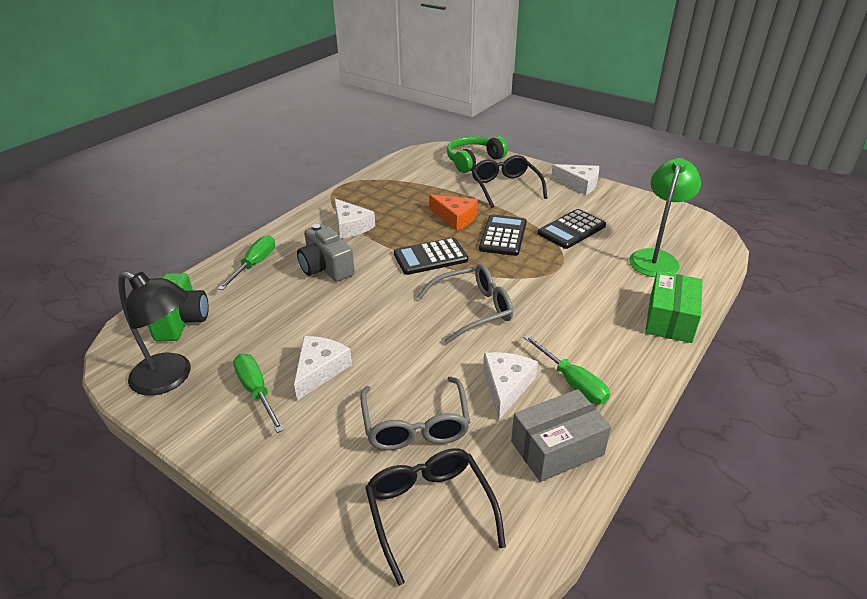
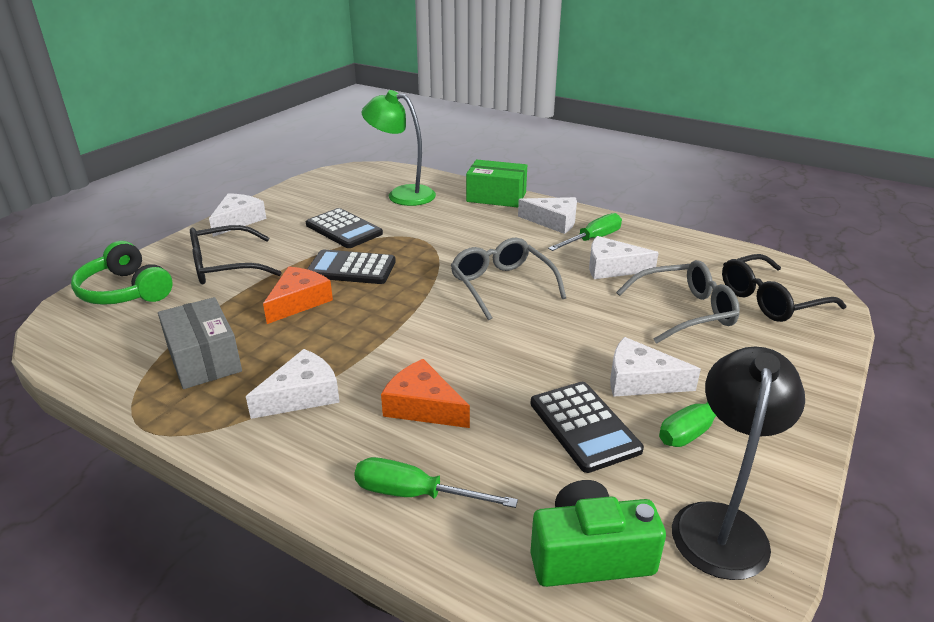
camera: 95 degrees left, 5 degrees down
(326, 267) = (423, 406): grey camera -> orange cheese
(430, 257) = (397, 317): black calculator -> black calculator (584, 426)
(557, 448) = (670, 248): grey box -> grey box (204, 359)
(613, 357) = (554, 221): none -> white cheese

